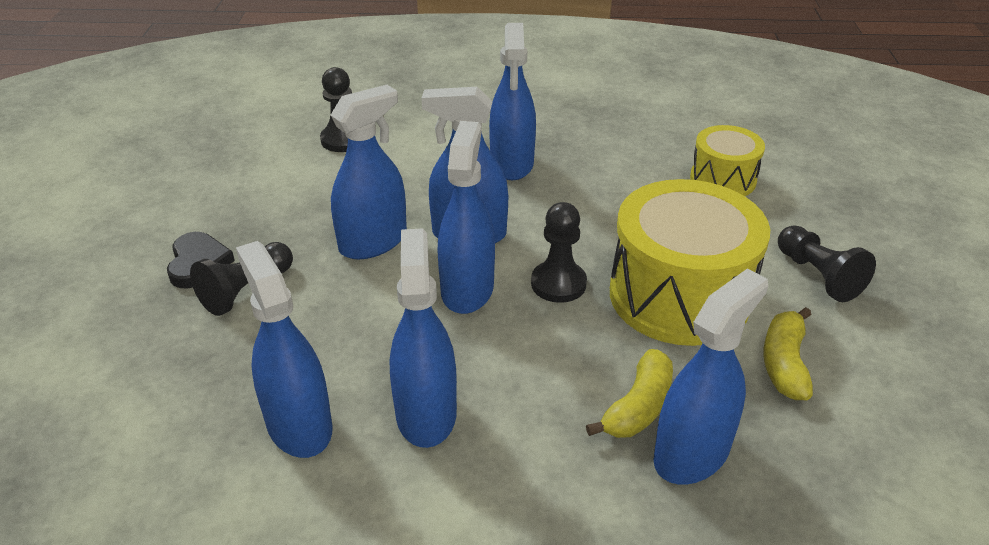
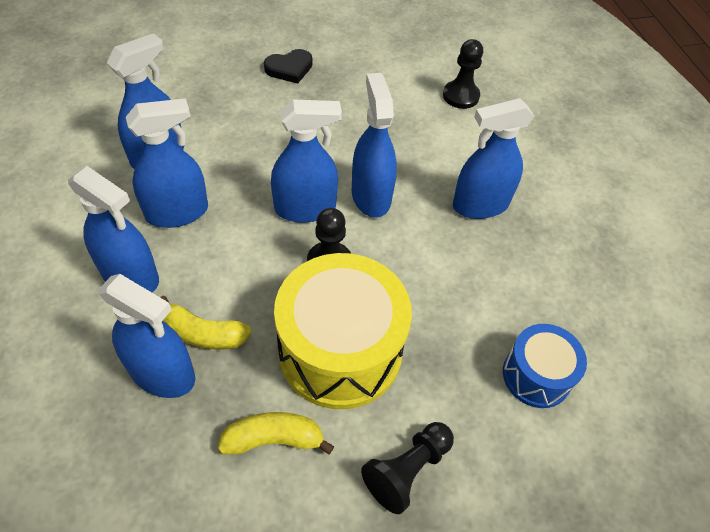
camera: 70 degrees right, 15 degrees up
(246, 290) = (270, 97): black pawn -> none
(373, 242) = (341, 144): blue spray bottle -> blue spray bottle (130, 276)
(723, 179) = (536, 375): yellow drum -> blue drum

